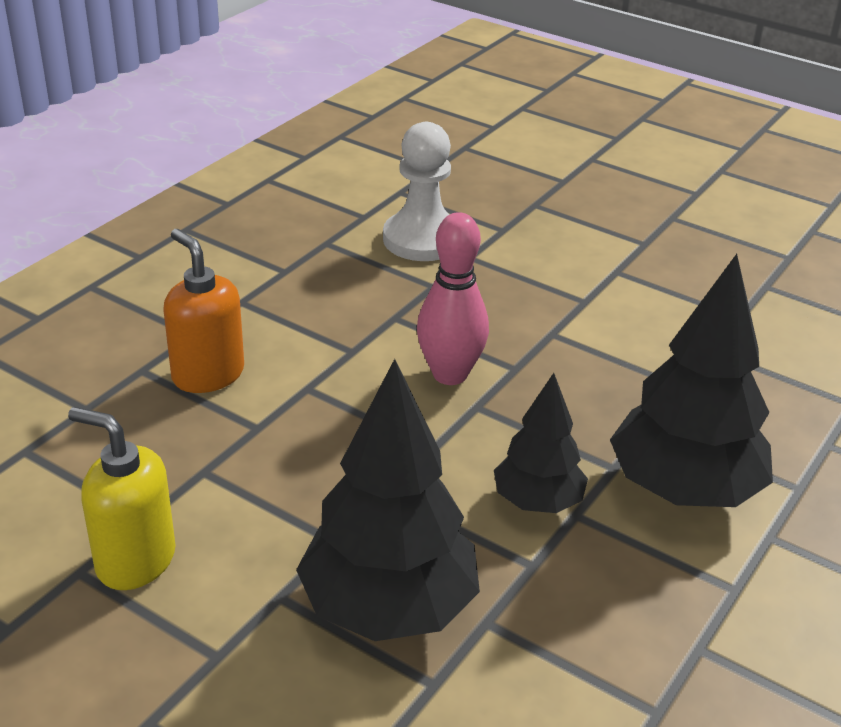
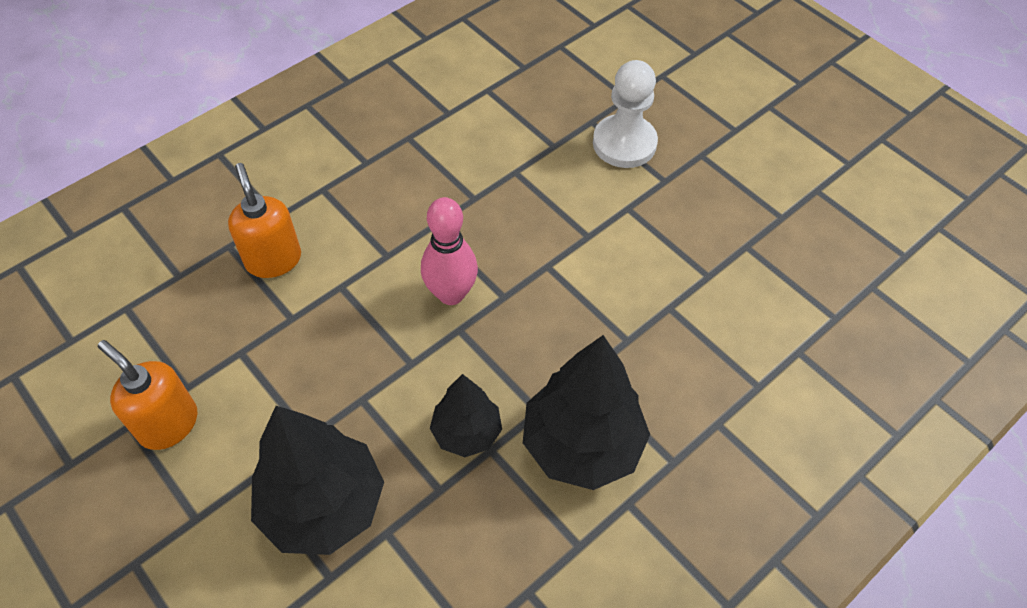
camera: 15 degrees right, 20 degrees up
(135, 560) = (168, 424): yellow soap dispenser -> orange soap dispenser
(422, 239) = (484, 147): white pawn -> white pawn (624, 143)

